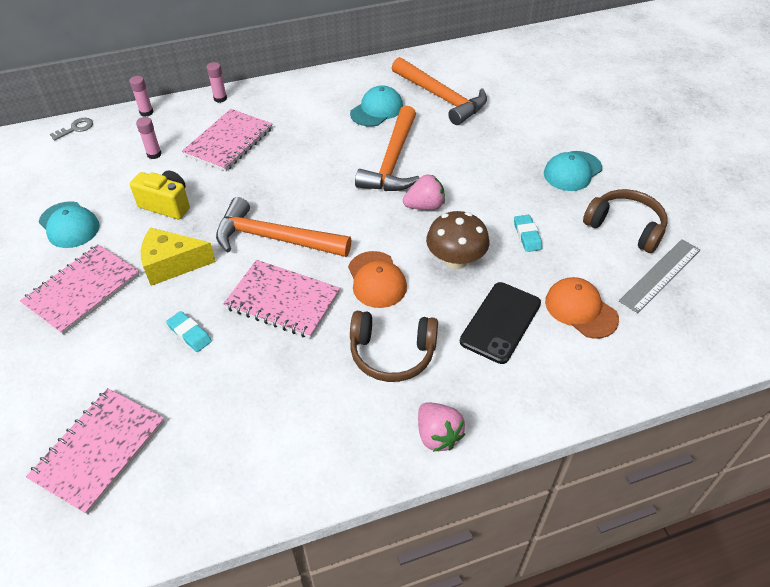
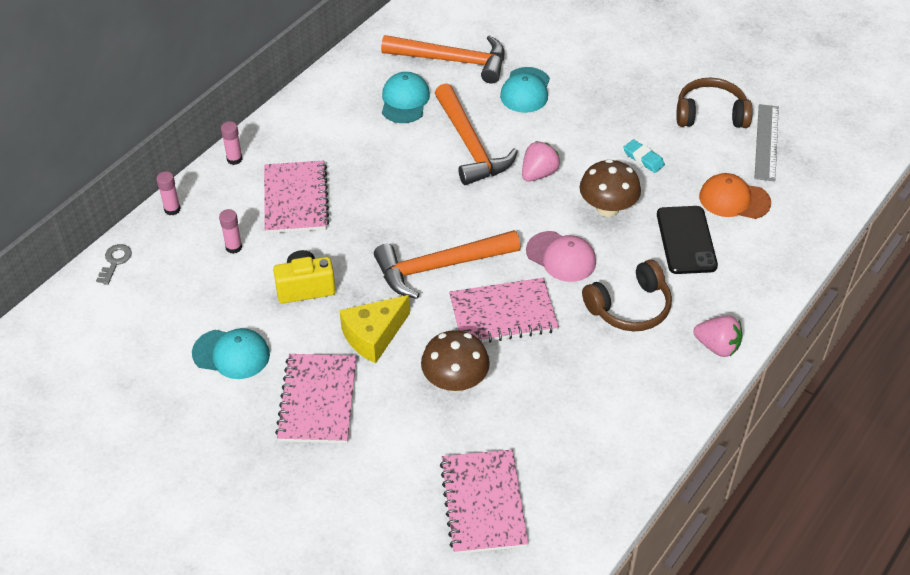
camera: 35 degrees left, 0 degrees up
(189, 334) = (455, 381): turquoise eraser -> brown mushroom
(376, 280) = (561, 257): orange cap -> pink cap
(572, 171) = (629, 83): turquoise cap -> turquoise cap (525, 90)

